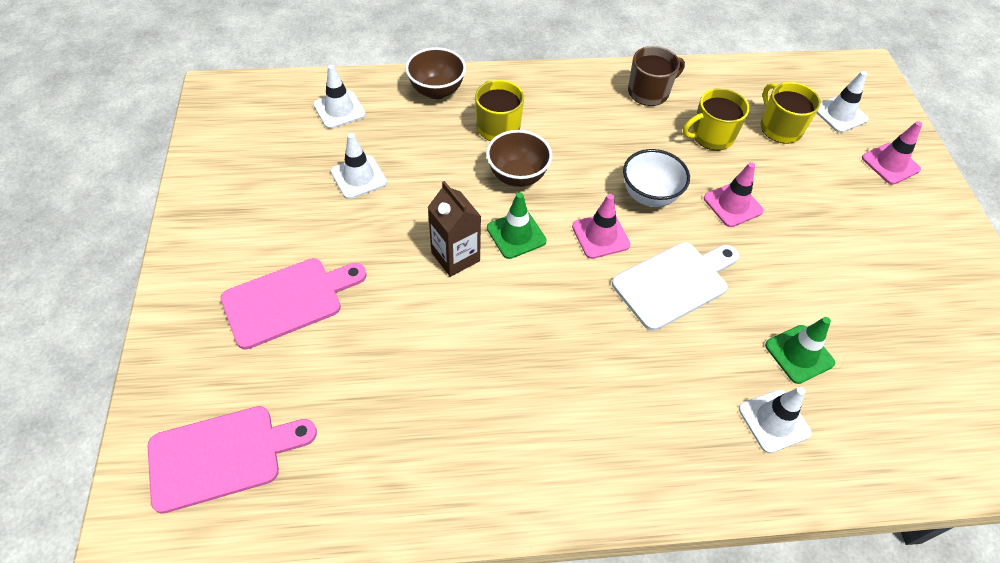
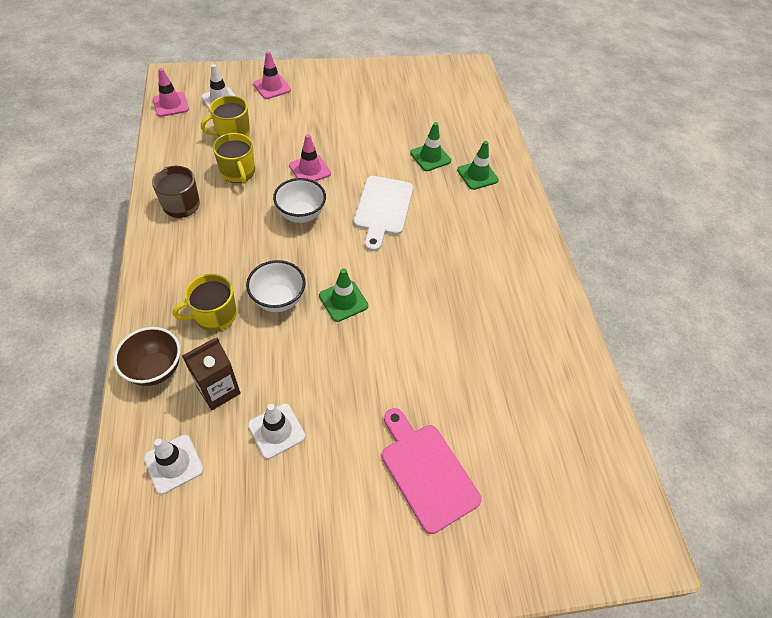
camera: 95 degrees left, 0 degrees up
(222, 456) = (575, 495): pink cutting board -> none
(455, 256) = (368, 343): brown carton -> brown carton (218, 390)
(517, 176) = (278, 300): brown bowl -> white bowl
(600, 236) = (342, 247): pink traffic cone -> pink traffic cone (171, 104)
(674, 283) = (382, 209): white cutting board -> white cutting board turned 135 degrees counterclockwise
(774, 421) = (477, 175): white traffic cone -> green traffic cone

